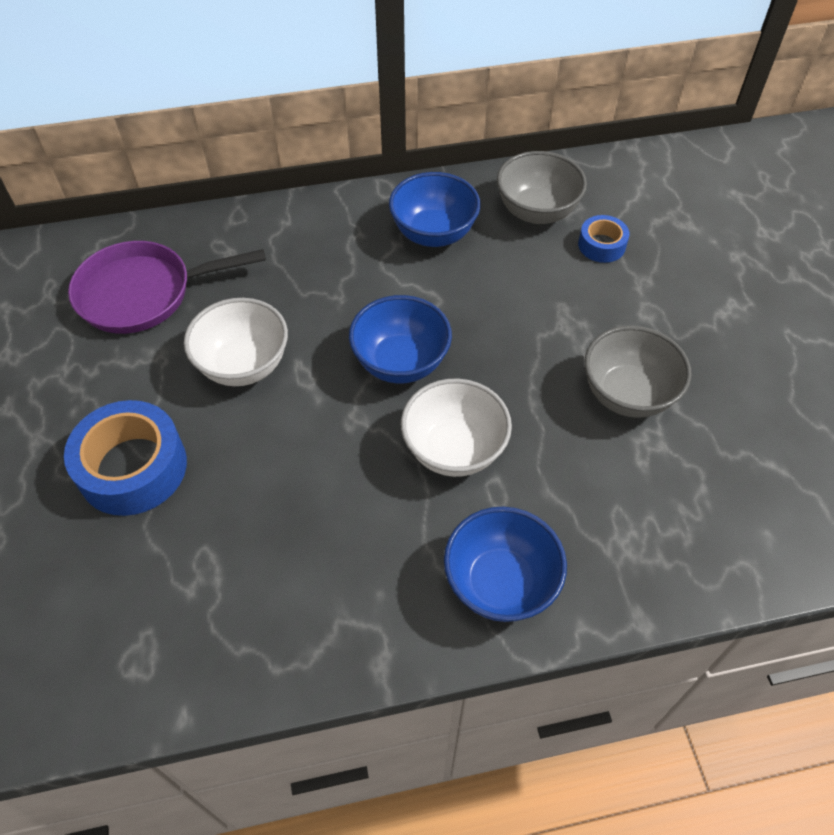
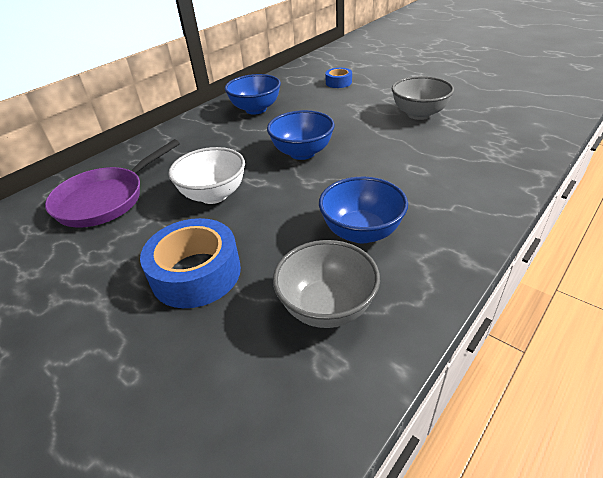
camera: 35 degrees left, 15 degrees down
(454, 449) = (374, 166): white bowl -> none
(500, 583) = (469, 196): blue bowl -> blue bowl (361, 232)
(536, 211) = (295, 85): grey bowl -> grey bowl (327, 307)

